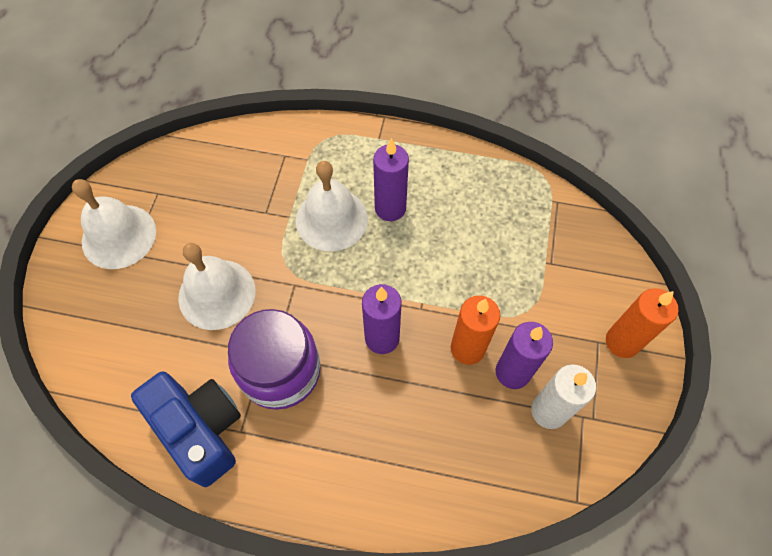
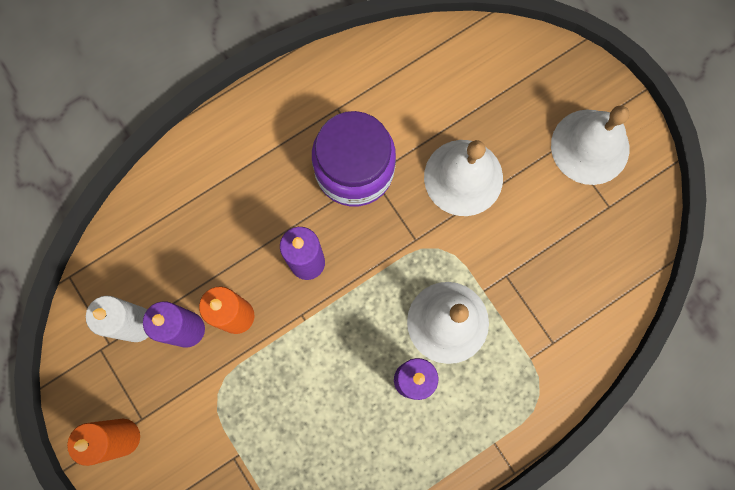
camera: 135 degrees right, 15 degrees up
(201, 430) = (364, 85): blue camera -> none

